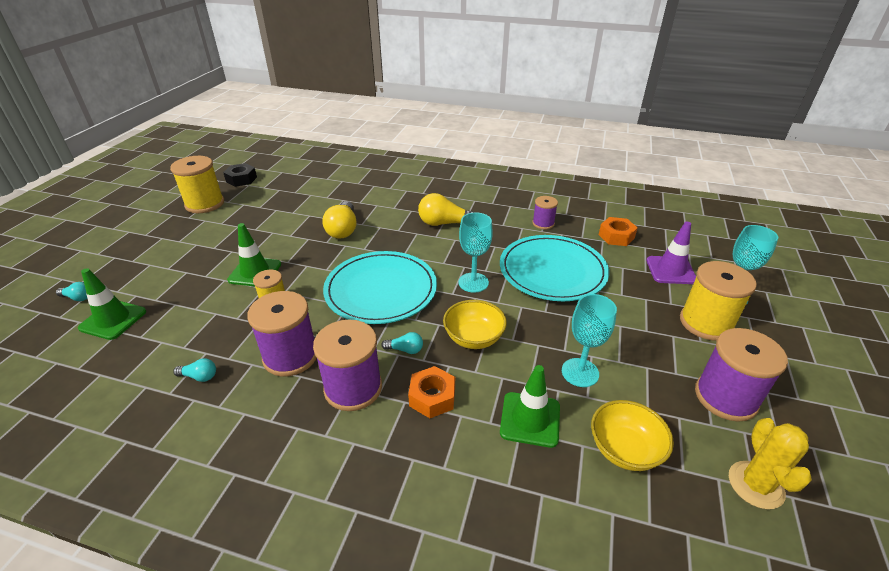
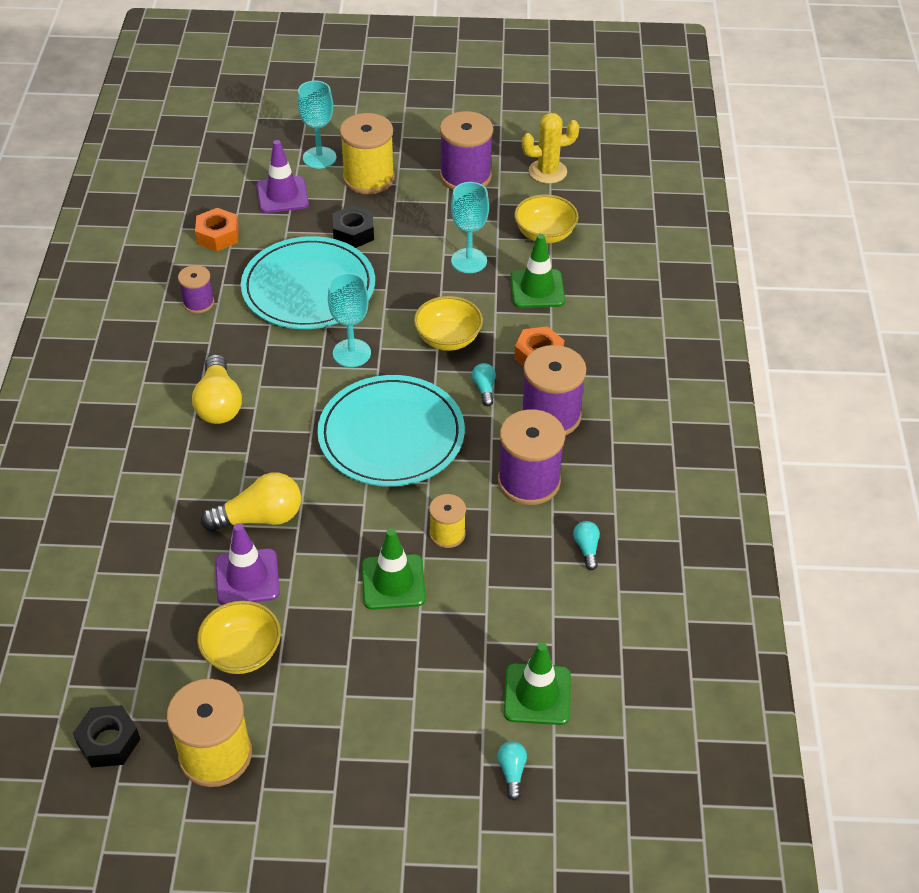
camera: 105 degrees left, 10 degrees up
(255, 216) = (242, 652): none -> yellow bowl
(303, 221) = (247, 577): none -> purple traffic cone
(622, 302) = (353, 233): none -> black nut

